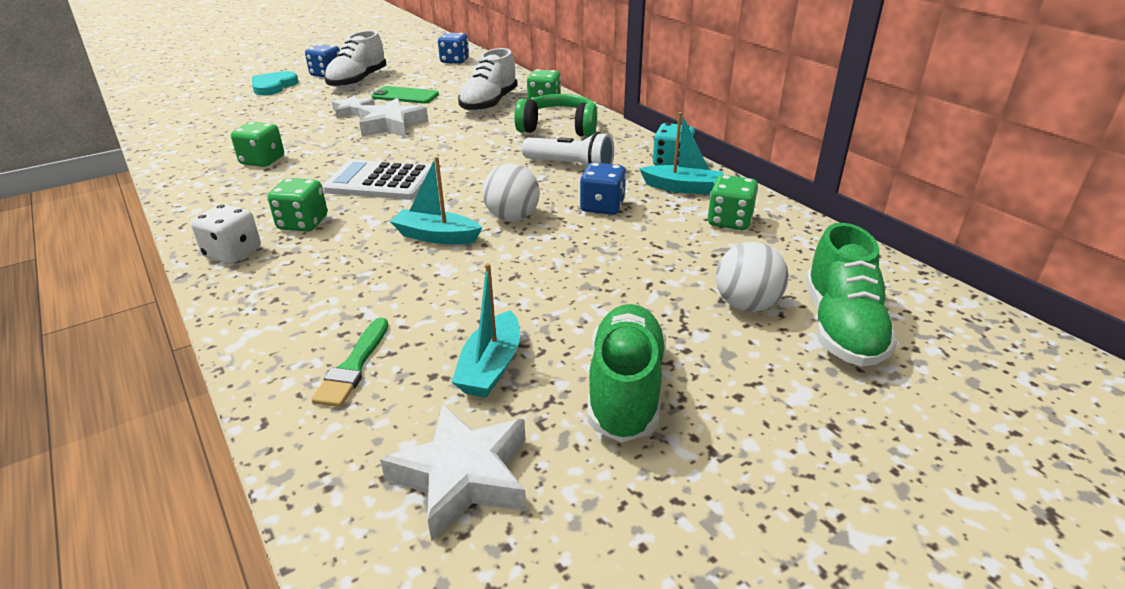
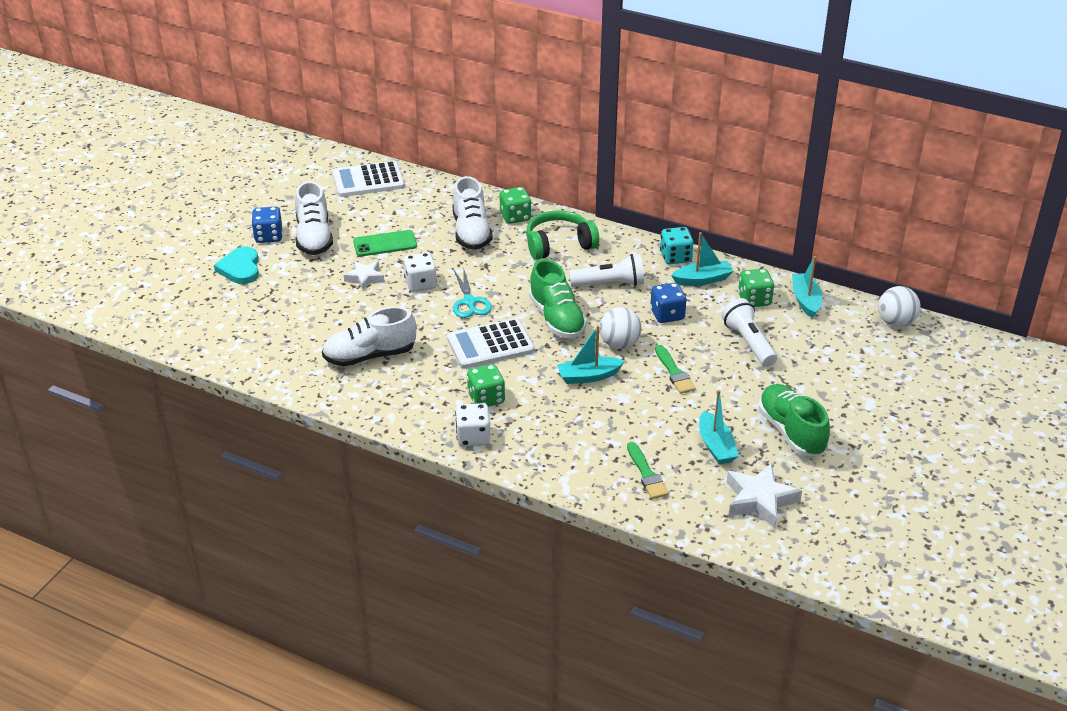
camera: 30 degrees left, 5 degrees up
(262, 161) = (370, 356): green dice -> white shoe
(391, 125) = (420, 284): white star -> white dice
(412, 147) = (469, 302): none -> turquoise scissors
(455, 61) = (368, 180): blue dice -> white calculator
(541, 262) = (674, 372): none -> green brush
(676, 261) = (748, 343): none -> white flashlight
(746, 305) = (809, 360): white ball -> white ball (895, 322)
(802, 239) = (805, 300): none -> turquoise boat
(841, 327) = (864, 356): green shoe -> green shoe (557, 319)

